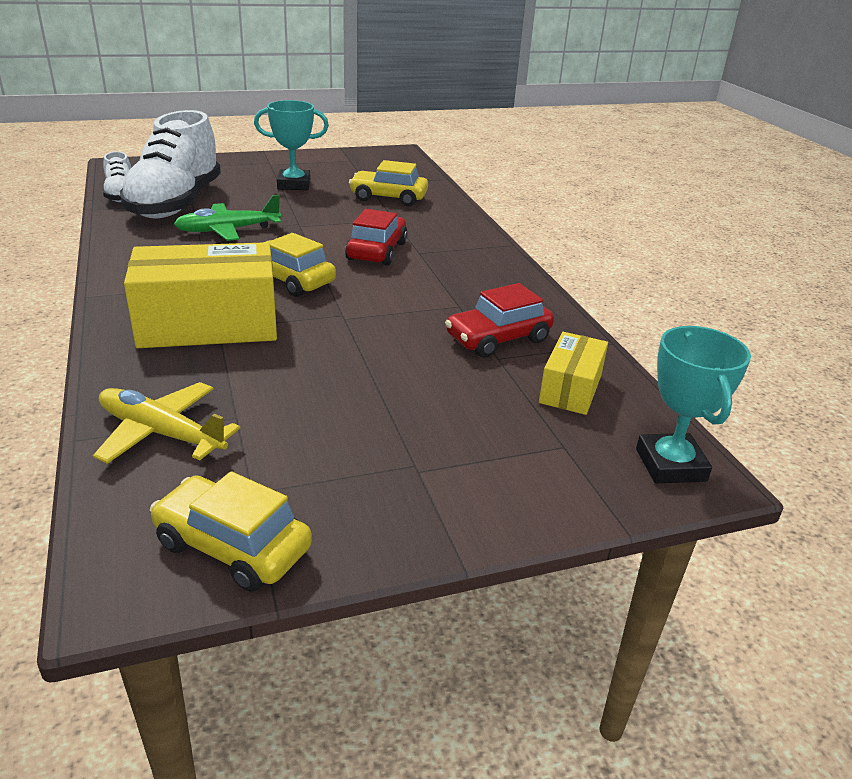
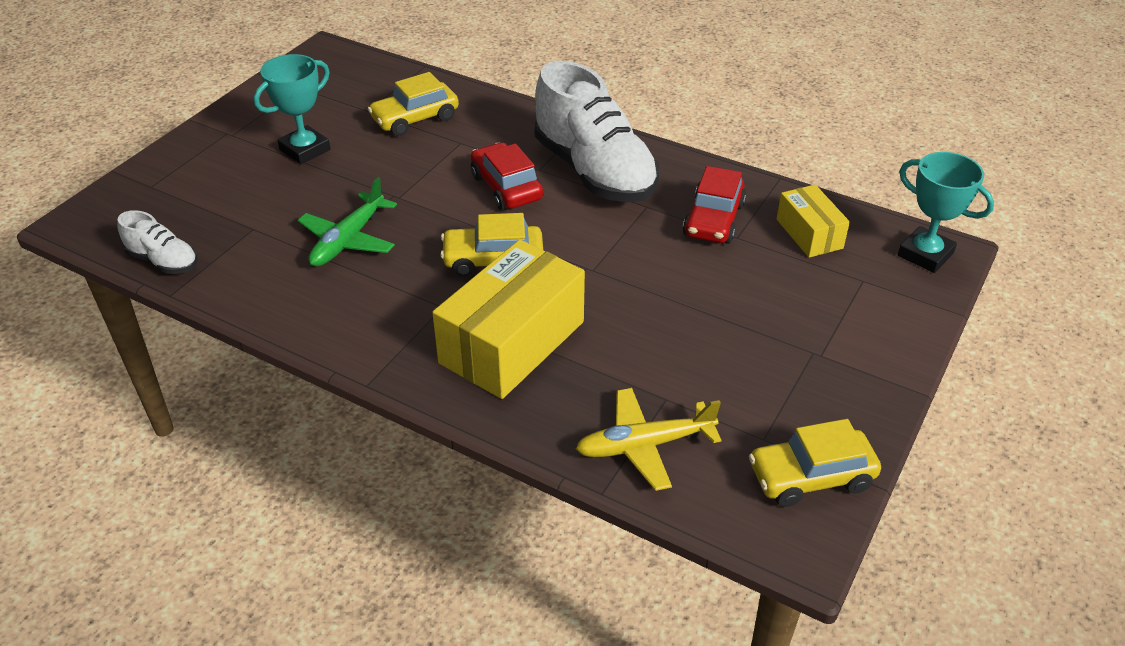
camera: 40 degrees left, 10 degrees up
(175, 203) = (239, 238): white shoe -> white shoe (594, 171)

